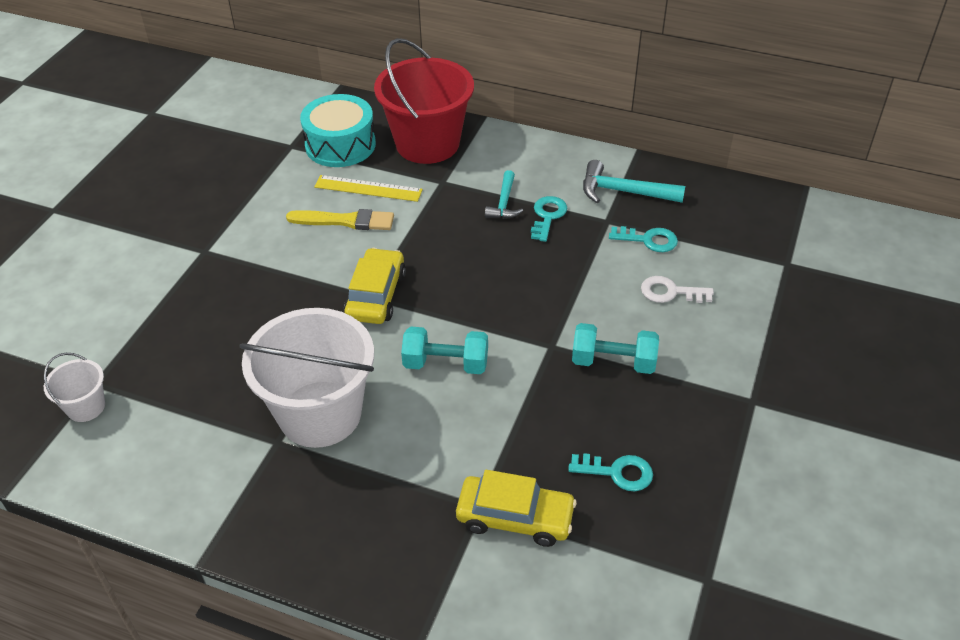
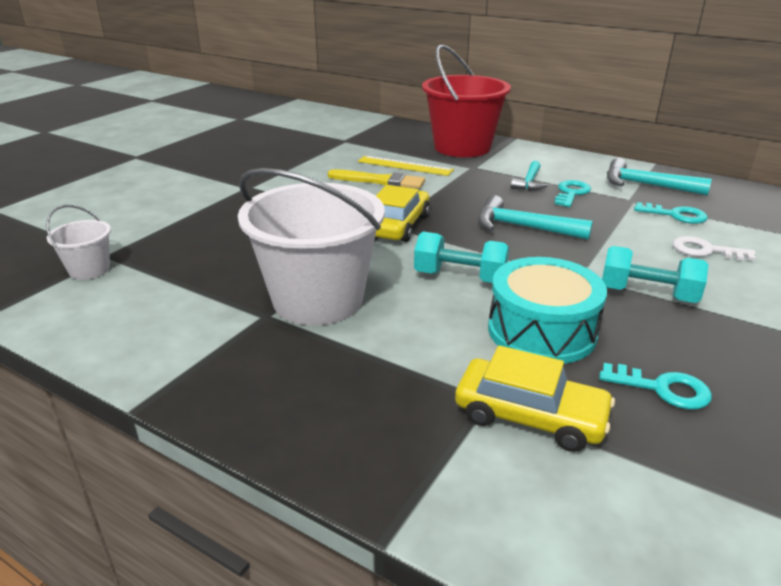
camera: 10 degrees right, 15 degrees down
(340, 145) = (386, 143): turquoise drum -> turquoise drum (541, 331)
(500, 280) = (522, 227): none -> turquoise hammer

